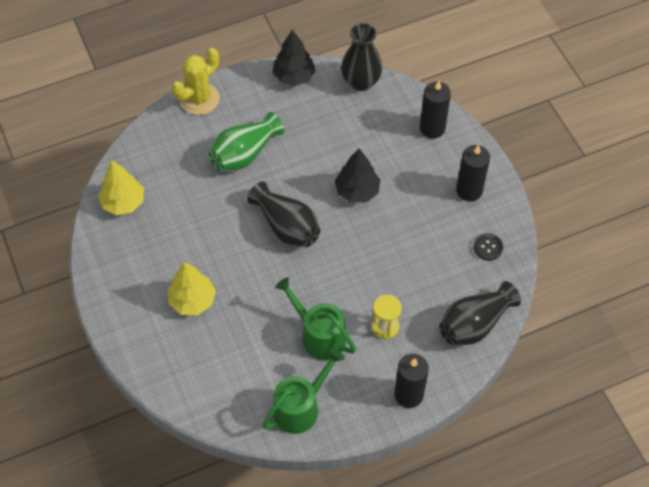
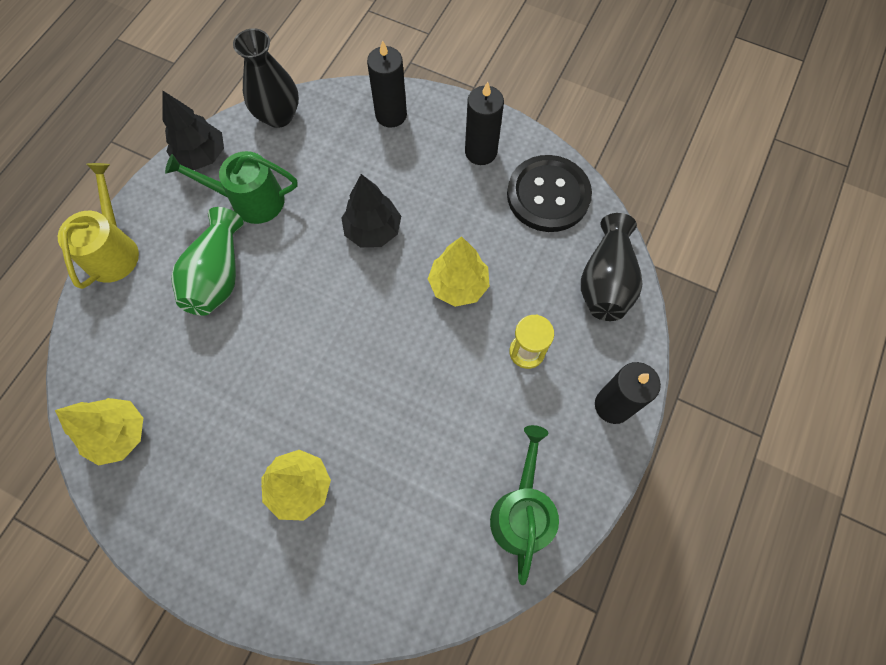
camera: 40 degrees left, 10 degrees up
(199, 99) = (113, 250): yellow cactus -> yellow watering can
(286, 226) = (332, 322): black vase -> none
(319, 335) = (470, 415): green watering can -> green watering can (250, 200)
(379, 260) = (458, 285): none -> yellow tree
(488, 247) = (548, 195): black button -> black button, size x2.30

